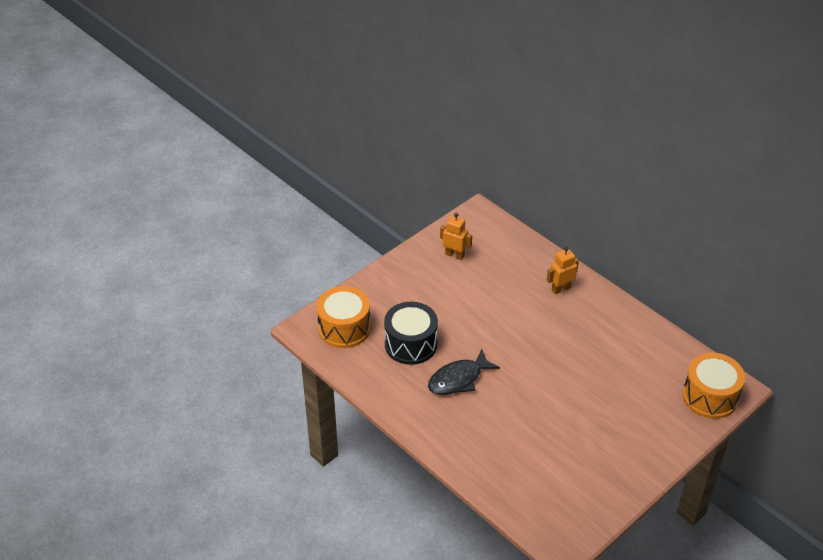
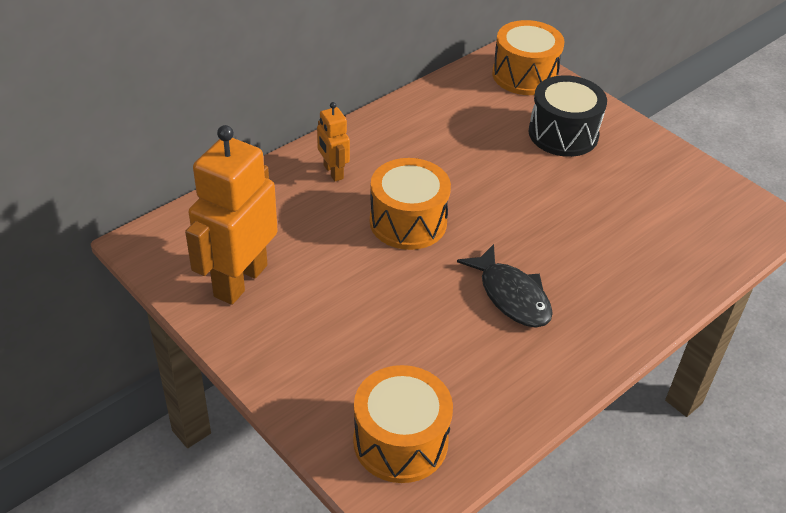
camera: 90 degrees left, 0 degrees up
(411, 344) = (439, 349): black drum -> black drum (563, 134)
(454, 255) = (240, 280): orange robot -> orange robot, size x2.02
(518, 328) = (408, 222): none -> orange drum

